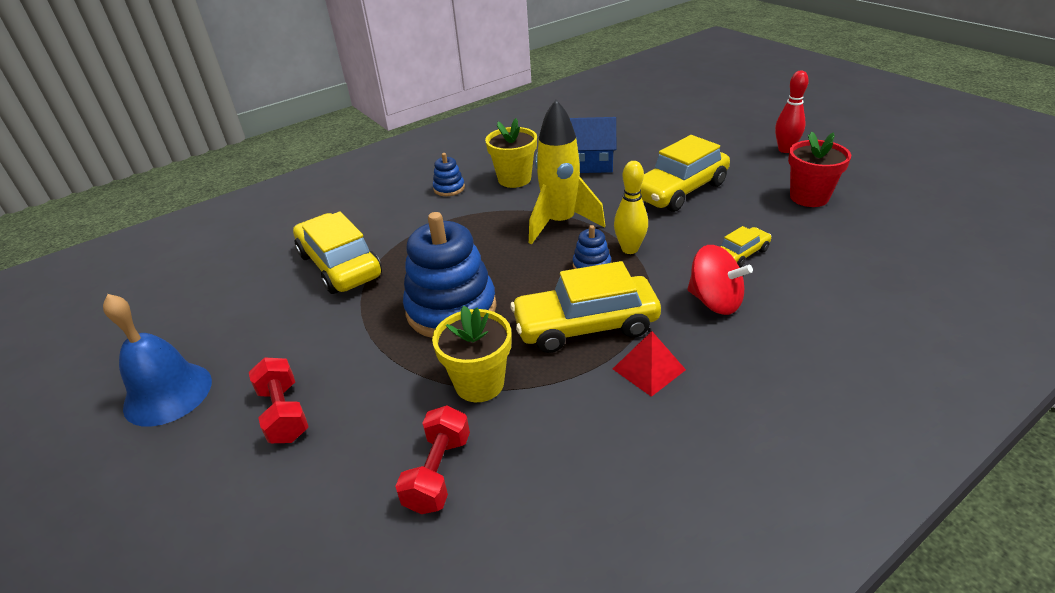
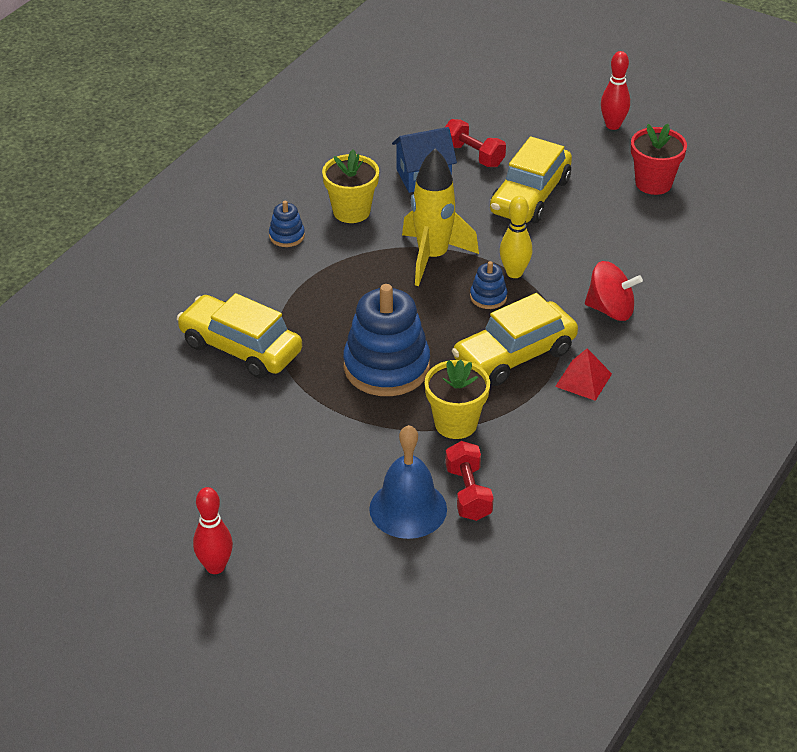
camera: 25 degrees left, 5 degrees up
(117, 480) = (215, 567): none -> red bowling pin
(168, 393) = (187, 498): blue bell -> blue bell (408, 509)
(284, 413) = (309, 486): red dumbbell -> red dumbbell (473, 155)
(741, 254) = (615, 258): yellow car -> none

